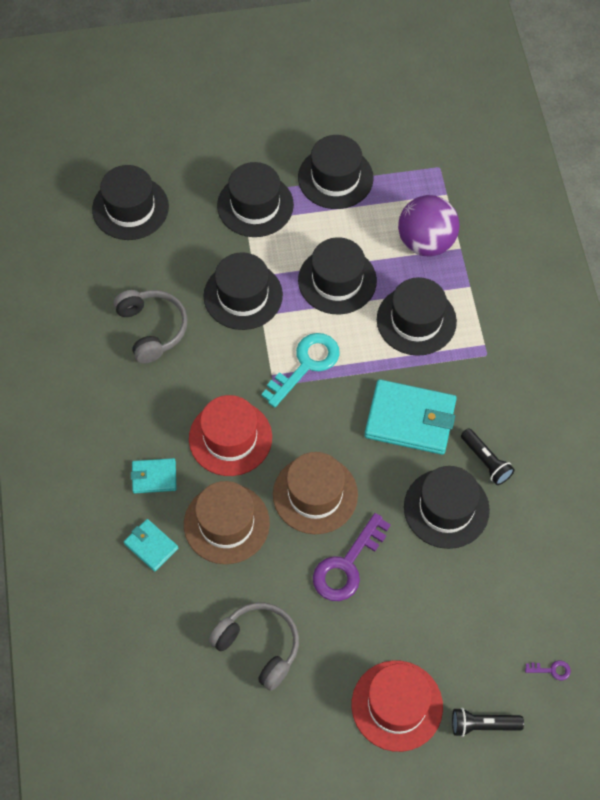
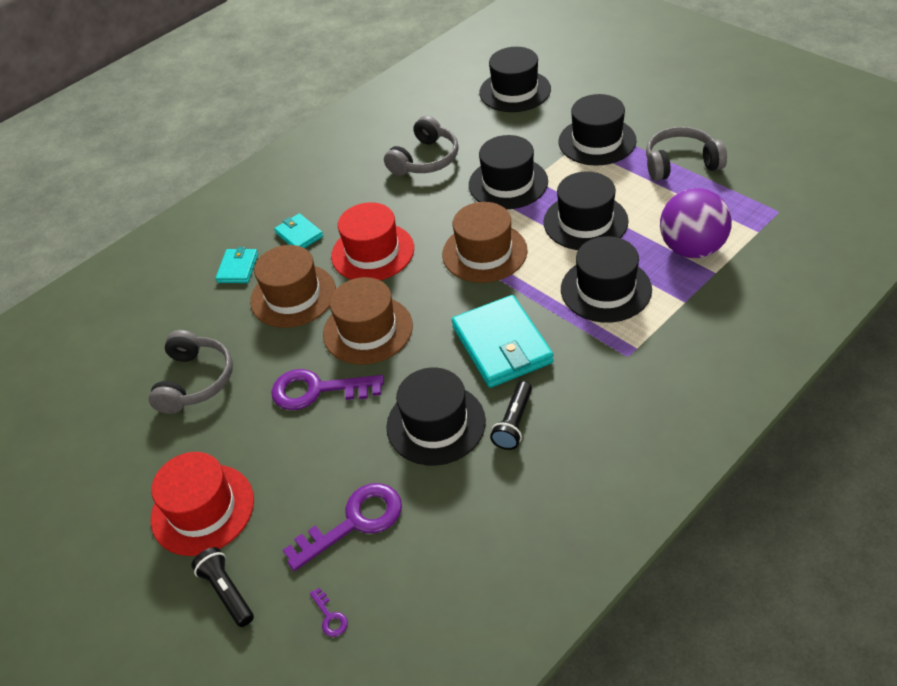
camera: 60 degrees right, 15 degrees down
(306, 365) = (484, 252): turquoise key -> brown hat
(335, 178) = (681, 164): black hat -> grey headphones
(489, 611) = (354, 522): none -> purple key

